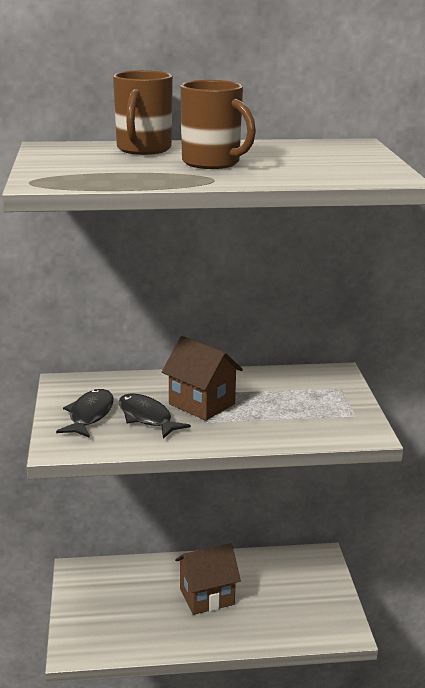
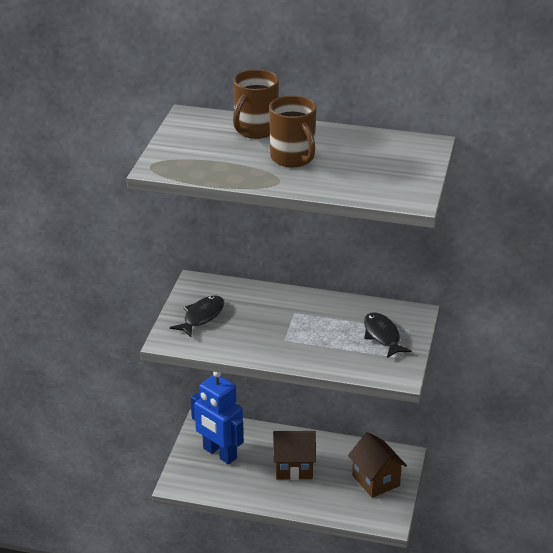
camera: 20 degrees right, 10 degrees up
(111, 601) = (219, 453): none -> blue robot
(147, 418) = (242, 327): black fish -> black fish (382, 336)
(202, 404) = (289, 323): brown house -> brown house (376, 480)

